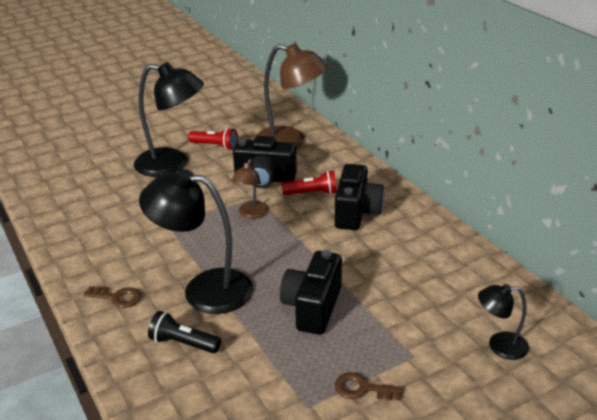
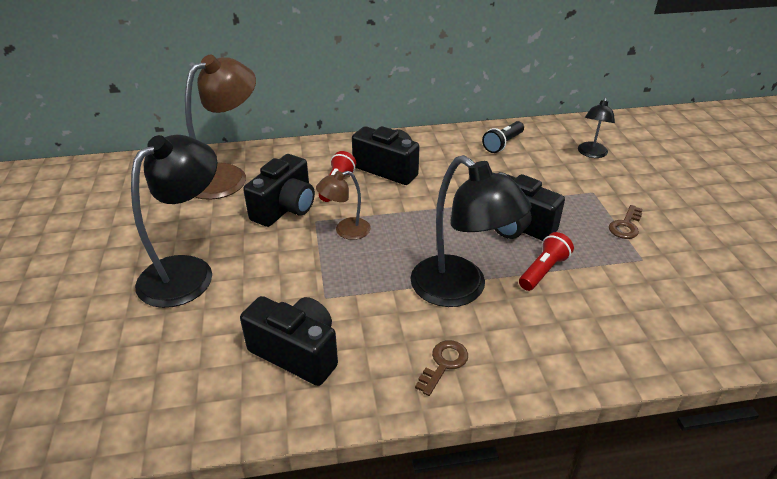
camera: 70 degrees left, 5 degrees up
(110, 230) = (297, 353): none -> black camera
(183, 343) = (542, 321): black flashlight -> black flashlight (503, 144)
(204, 289) = (460, 290): black lamp -> black lamp turned 75 degrees counterclockwise
(215, 146) = (179, 229): red flashlight -> red flashlight (543, 271)
(251, 214) = (345, 231): brown lamp -> brown lamp turned 120 degrees clockwise

